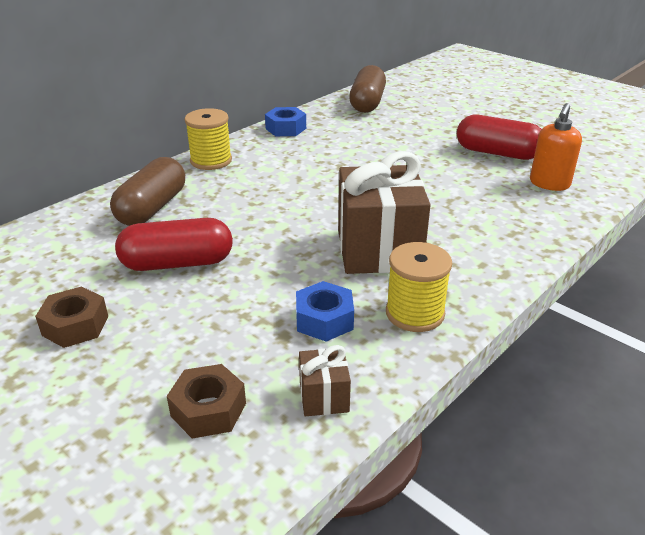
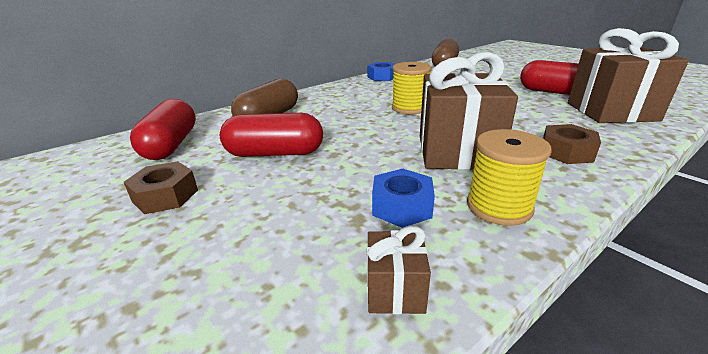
camera: 10 degrees right, 5 degrees down
(45, 258) = (171, 145): none -> red capsule
(208, 410) = (257, 292): brown nut -> brown nut (566, 152)
(211, 161) = (323, 92): yellow spool -> yellow spool (409, 108)
(549, 184) = (611, 112): orange soap dispenser -> brown gift

